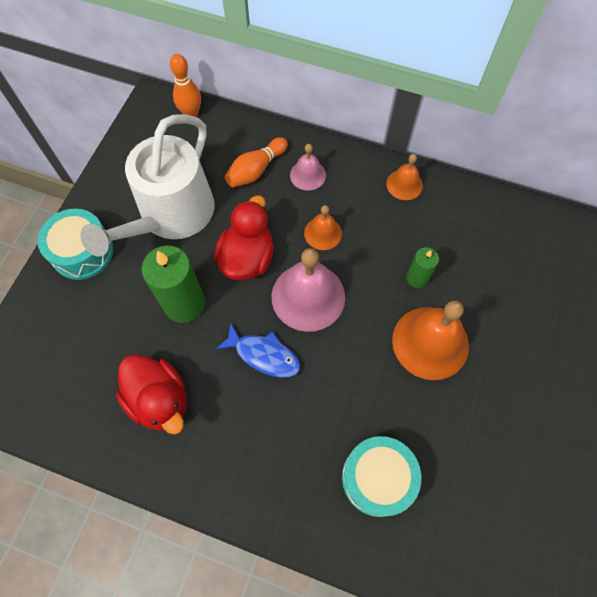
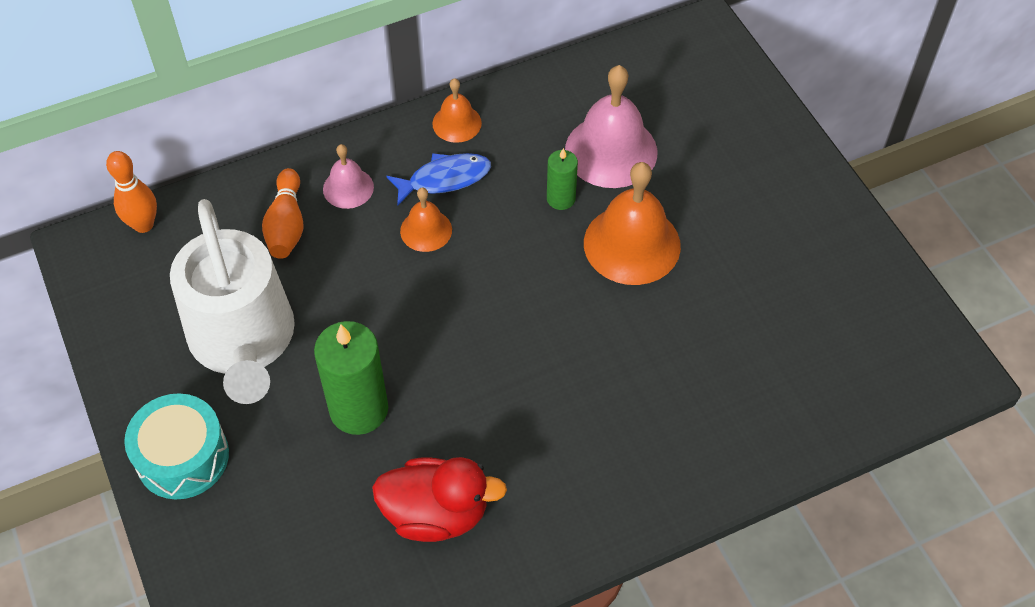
camera: 45 degrees left, 10 degrees down
(247, 258) = (375, 314): red duck -> none
(263, 355) = (492, 385): blue fish -> blue fish (444, 179)
(308, 296) = (476, 298): pink bell -> pink bell (611, 151)
(377, 478) = (707, 394): turquoise drum -> none

